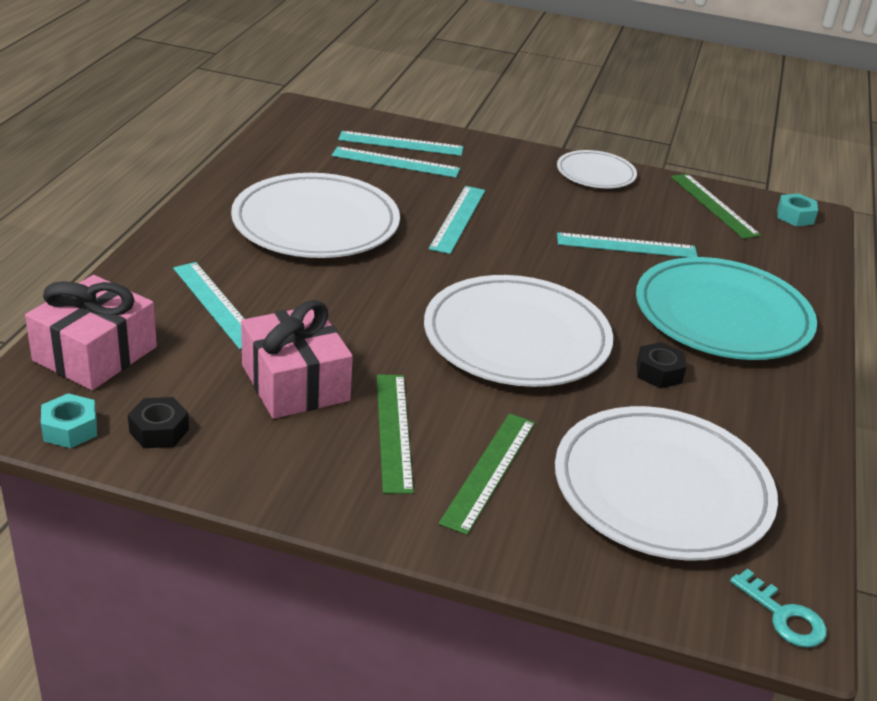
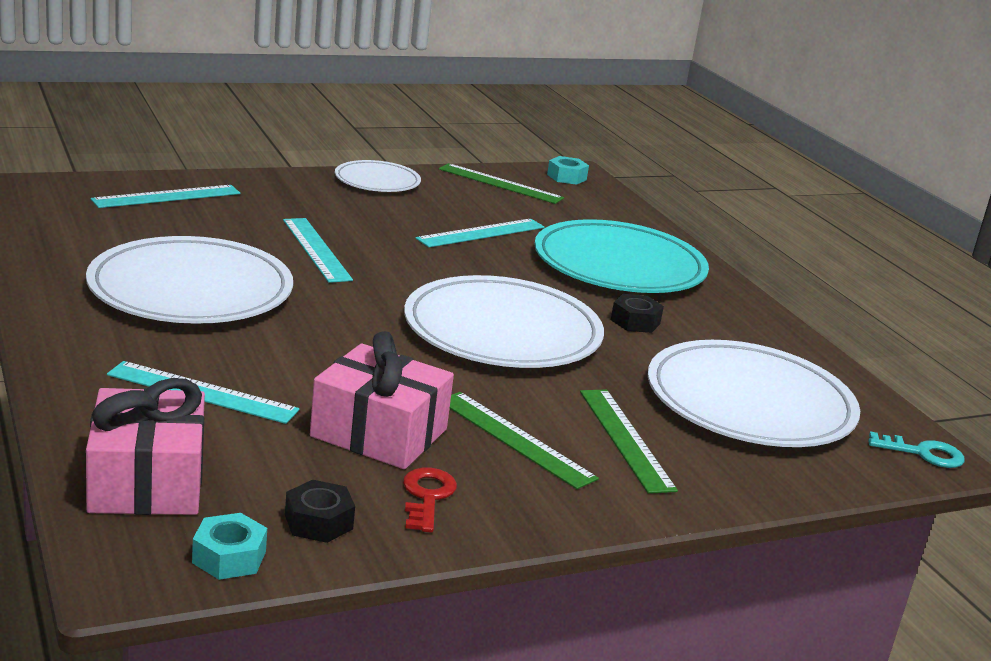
camera: 40 degrees left, 10 degrees down
(259, 446) = (427, 496): none -> red key
(395, 162) = (187, 215): turquoise ruler -> none

